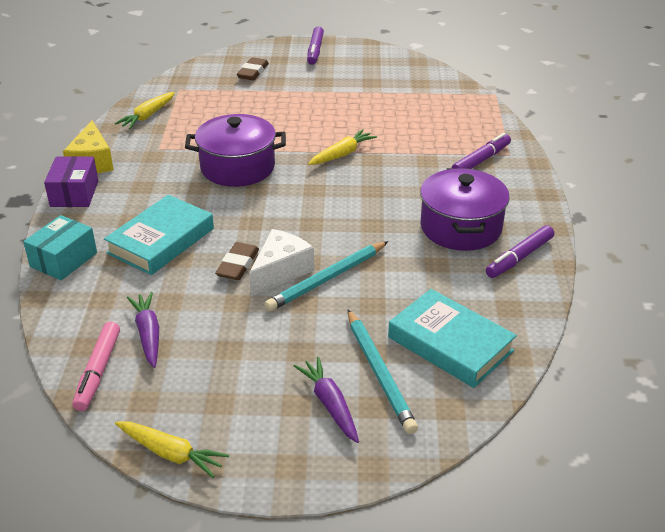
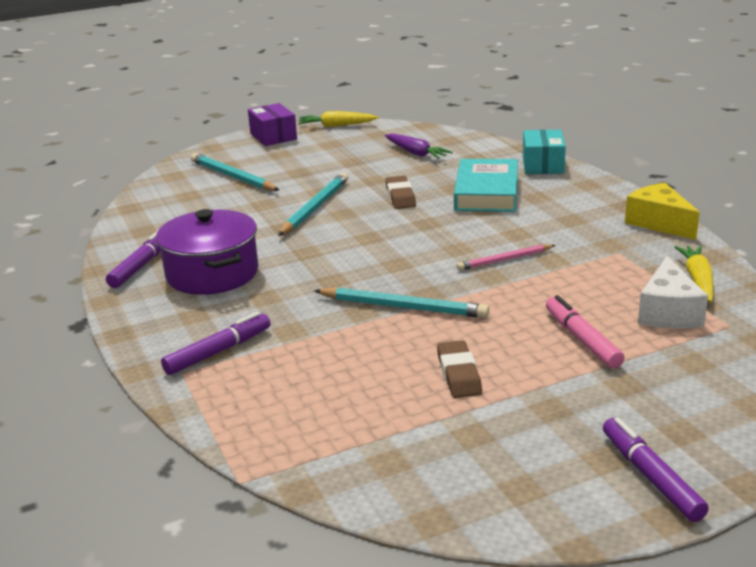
camera: 155 degrees right, 10 degrees down
(74, 193) = (621, 198): purple box -> purple box (273, 136)
(98, 371) = (423, 135): pink marker -> pink marker (582, 339)
(237, 167) = (504, 260): purple pot -> pink pencil
(253, 72) = (681, 388): brown eraser -> brown eraser (459, 374)
(280, 271) = (360, 202): white cheese -> white cheese (668, 312)
(330, 404) = (257, 159): purple carrot -> none
(342, 154) = (403, 307): yellow carrot -> turquoise pencil
(450, 344) = (186, 200): turquoise book -> none
(481, 160) = (218, 351): purple marker -> purple marker turned 150 degrees counterclockwise

